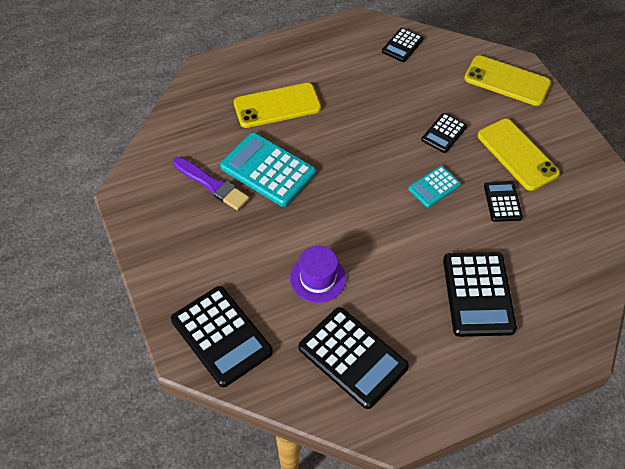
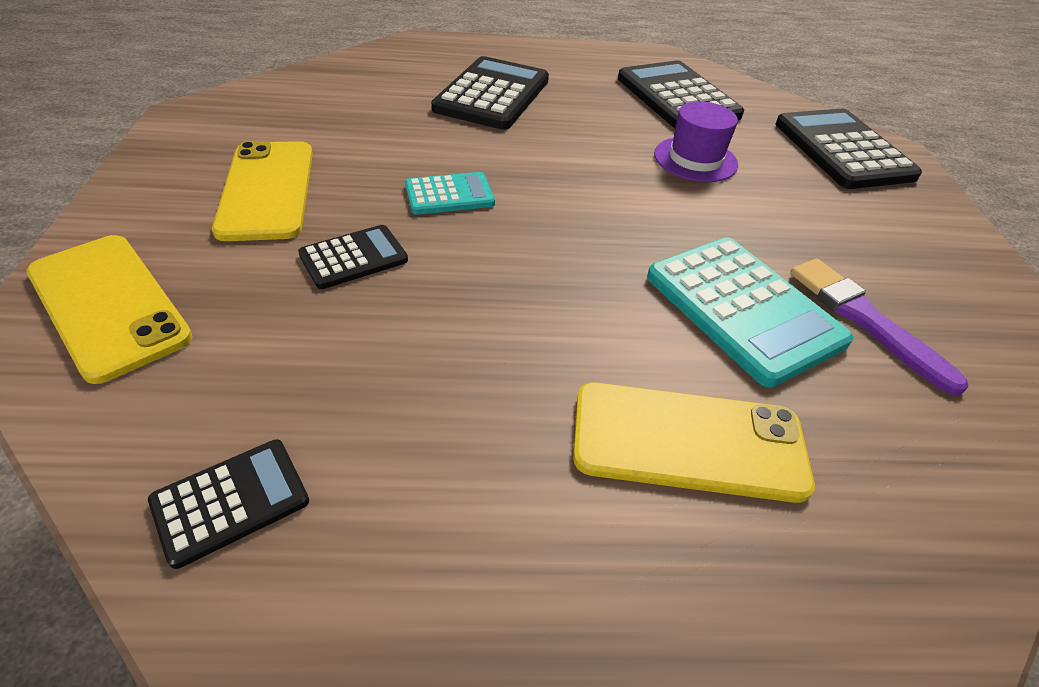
camera: 160 degrees left, 10 degrees down
(502, 202) = (364, 150): black calculator -> none

